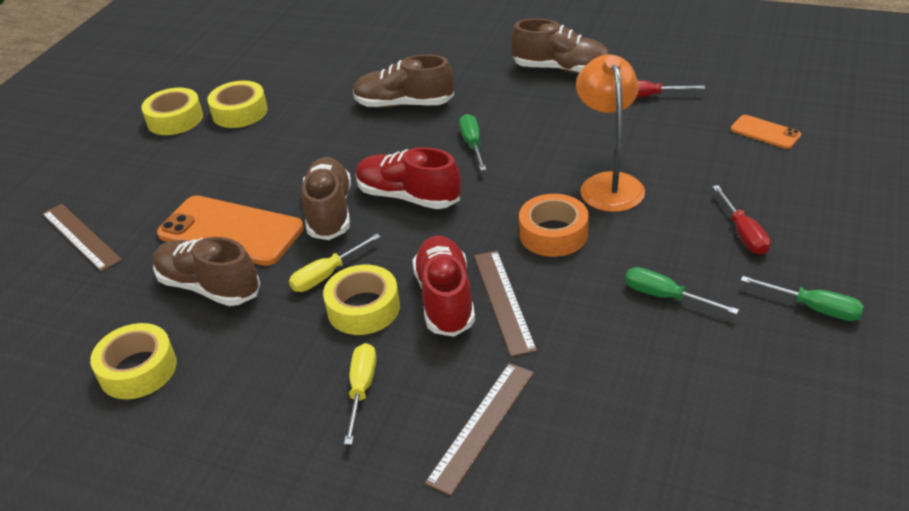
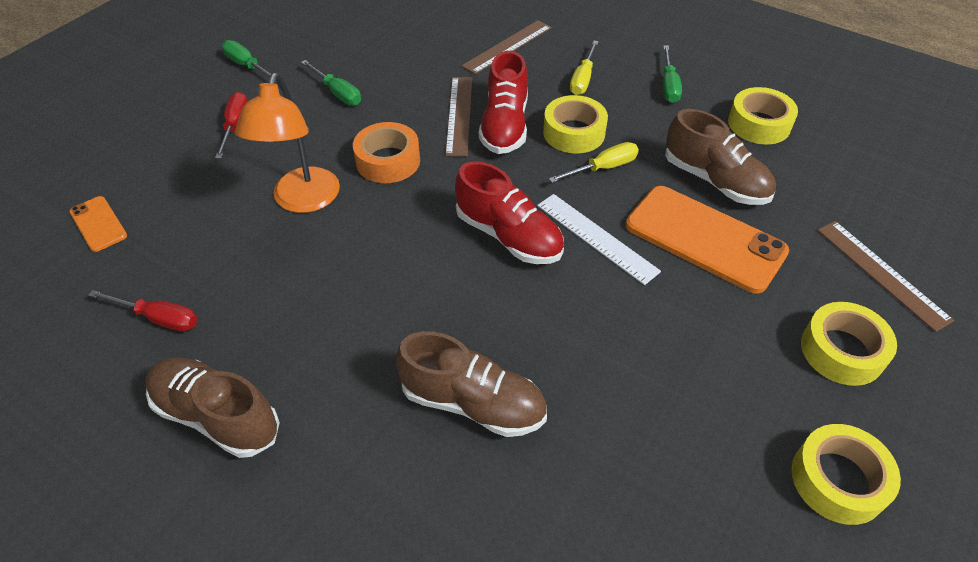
camera: 170 degrees left, 10 degrees up
(240, 112) = (729, 465): yellow tape -> yellow tape (842, 351)
(329, 212) = (596, 237): brown shoe -> white ruler
(472, 145) = (411, 294): green screwdriver -> green screwdriver (668, 85)

